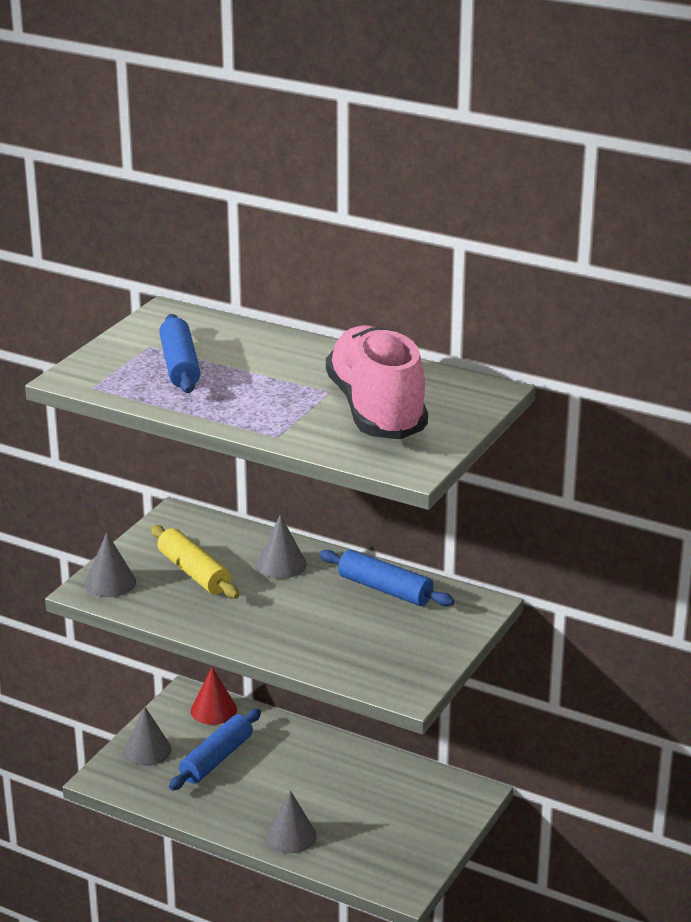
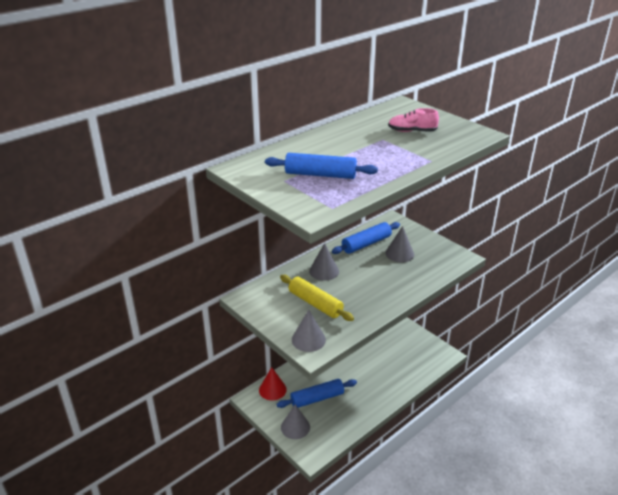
camera: 70 degrees left, 5 degrees up
(194, 572) = (315, 303): yellow rolling pin -> yellow rolling pin turned 60 degrees clockwise
(216, 759) = (317, 398): blue rolling pin -> blue rolling pin turned 75 degrees counterclockwise
(291, 836) = (394, 384): grey cone -> grey cone (399, 253)
(376, 410) = (412, 131): pink shoe -> pink shoe, size x0.43

